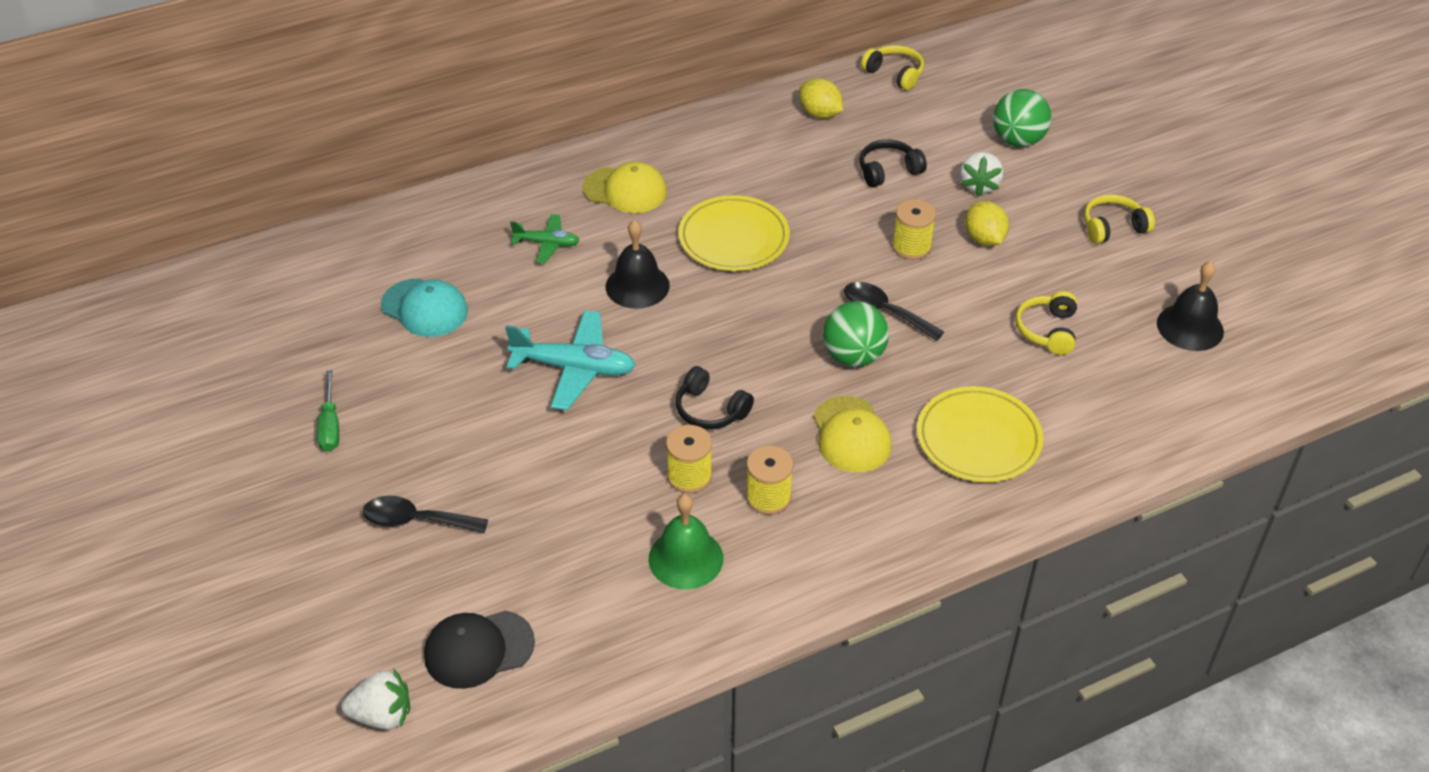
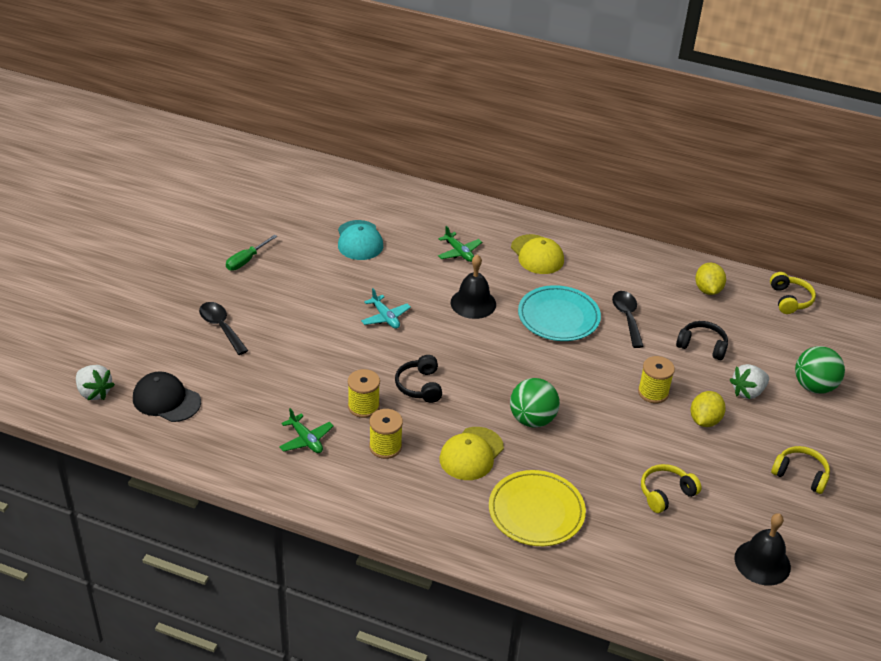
camera: 45 degrees right, 5 degrees down
(574, 368) = (385, 317): turquoise plane -> turquoise plane, size x0.57
(686, 558) = (306, 440): green bell -> green plane
(733, 238) = (558, 317): yellow plate -> turquoise plate
(884, 312) = (584, 412): black spoon -> black spoon (627, 317)

